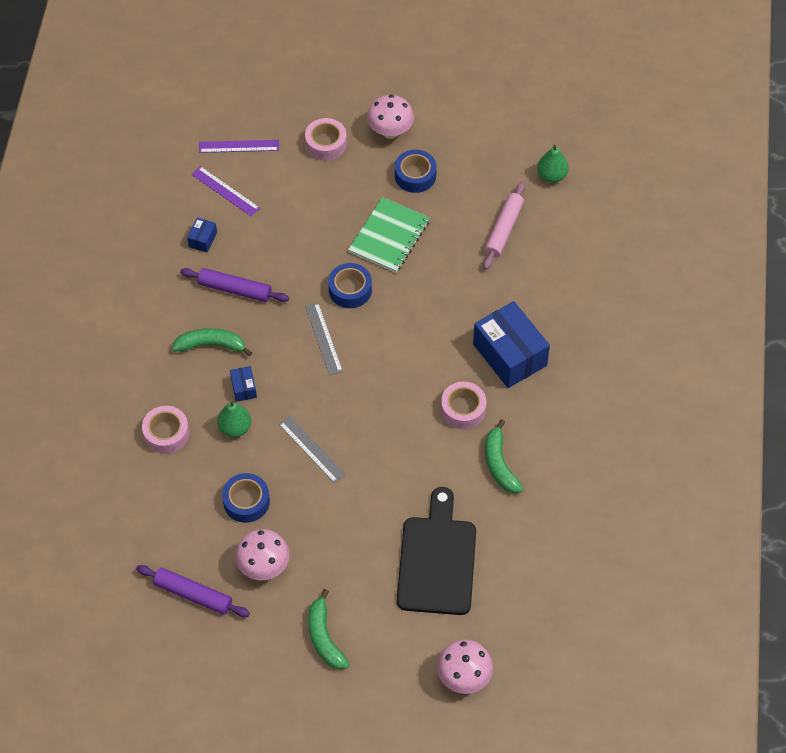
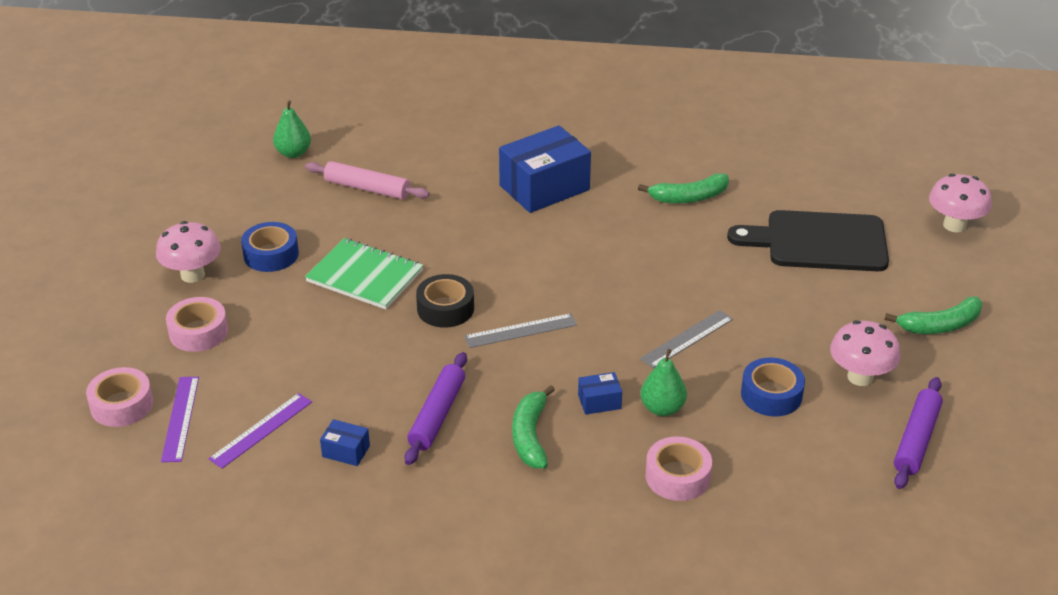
camera: 90 degrees left, 20 degrees down
(350, 290) = (445, 308): blue tape -> black tape
(463, 409) = (619, 221): pink tape -> pink tape (122, 405)

